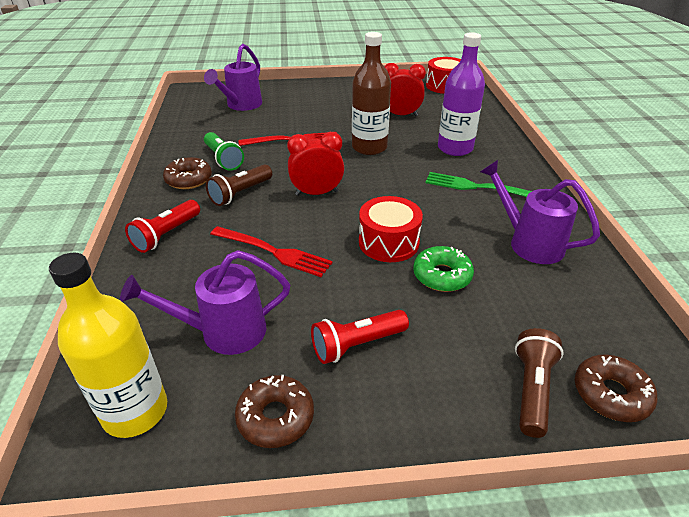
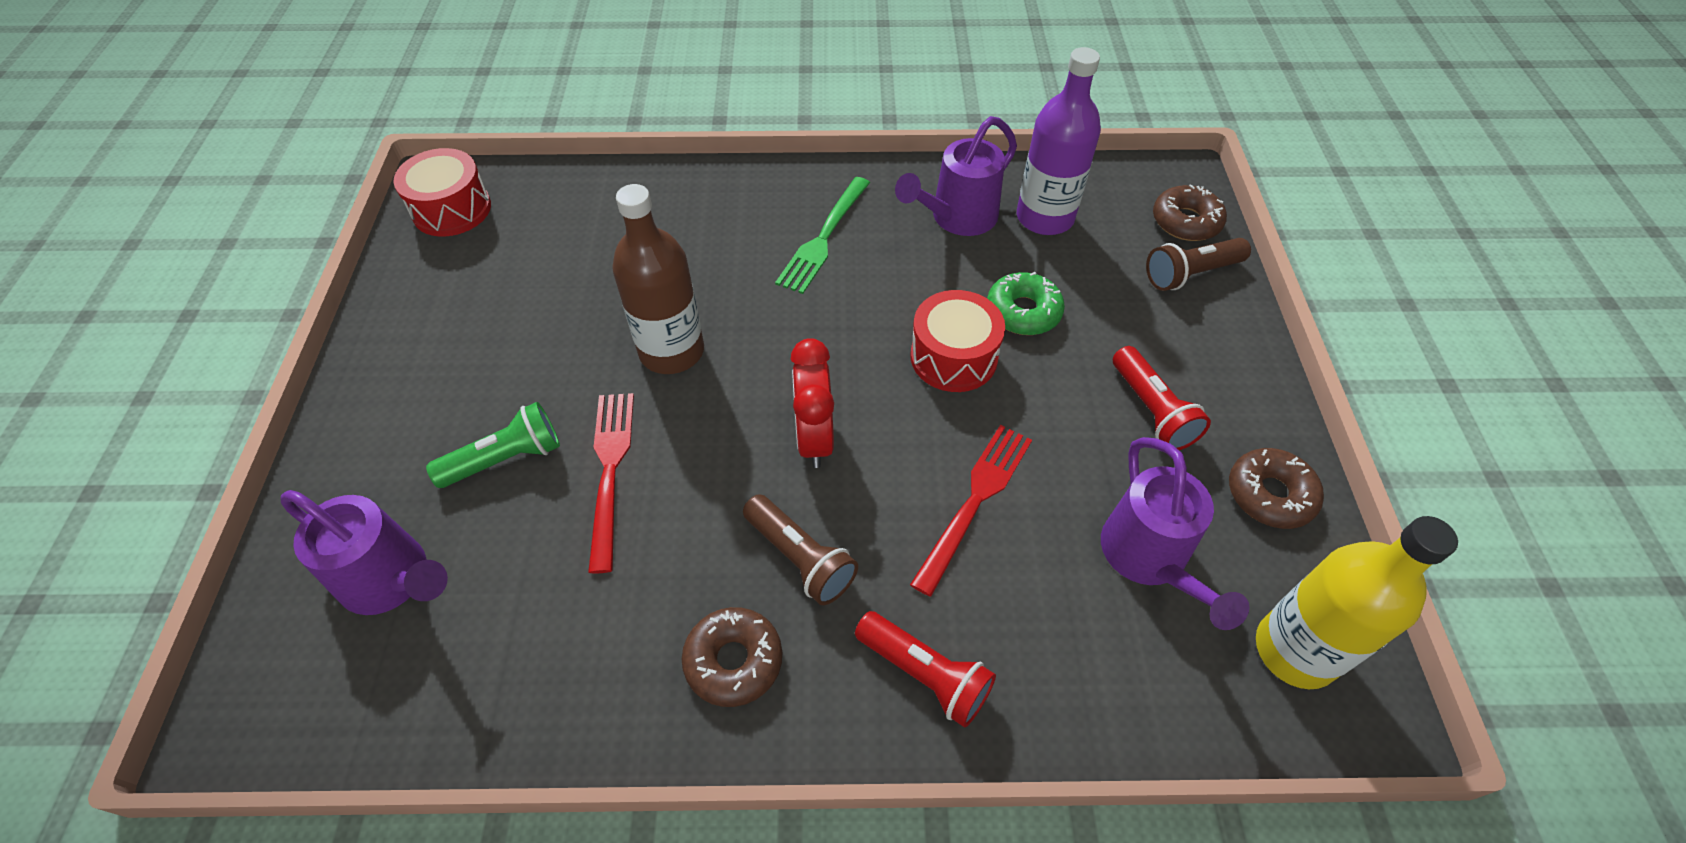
camera: 85 degrees left, 15 degrees up
(223, 159) = (661, 600): green flashlight -> green flashlight (506, 459)
(400, 115) = (556, 291): red clock -> none
(455, 148) = (703, 240): purple bottle -> purple bottle (1044, 218)
(532, 389) = (1190, 274): brown flashlight -> brown flashlight turned 45 degrees counterclockwise

